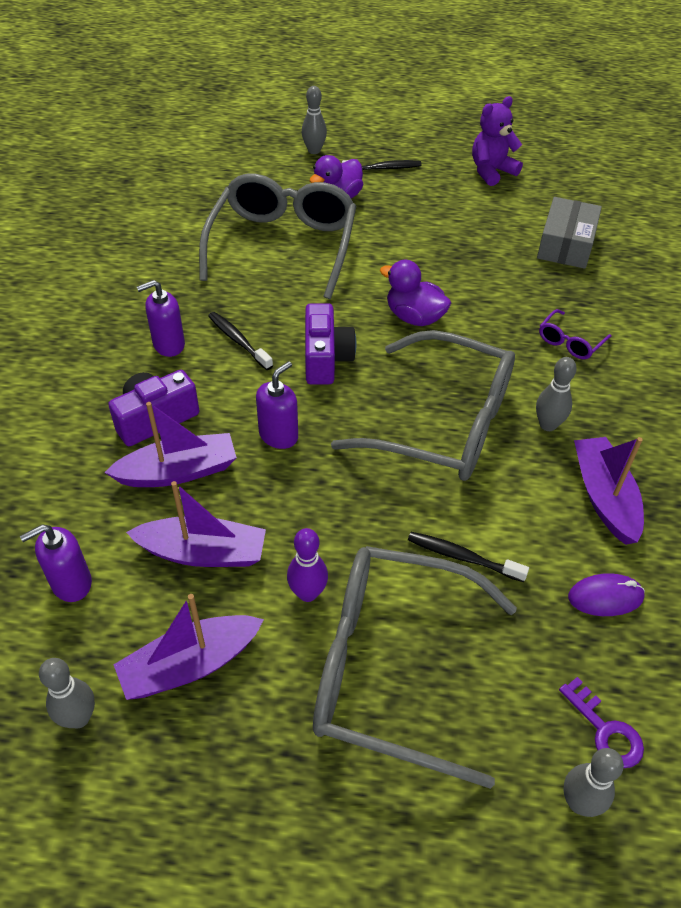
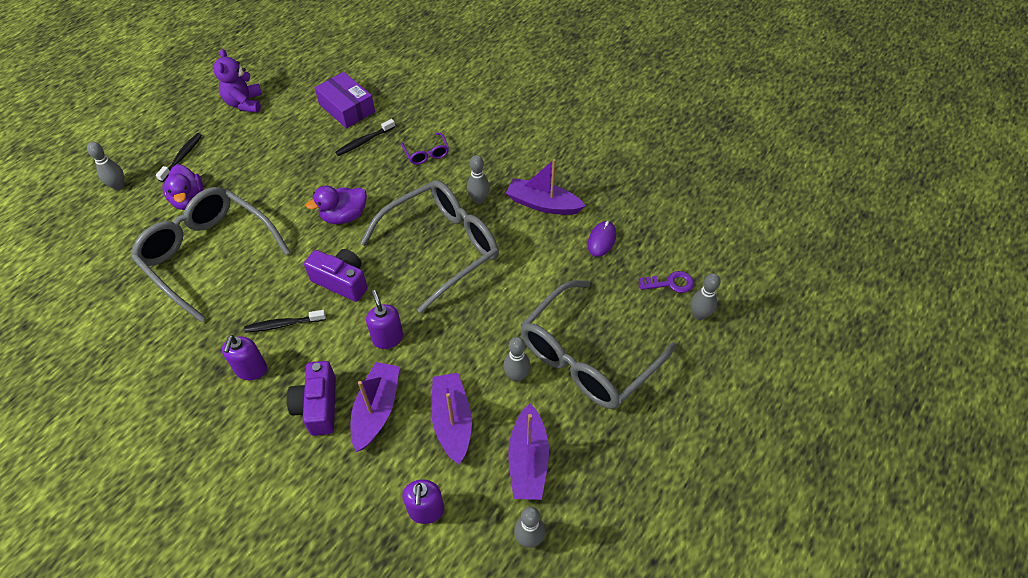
camera: 60 degrees left, 5 degrees up
(203, 553) = (452, 421): purple boat -> purple boat turned 45 degrees counterclockwise
(307, 593) = (516, 376): purple bowling pin -> grey bowling pin
(462, 557) = (539, 288): black toothbrush -> black toothbrush (364, 141)
(566, 244) = (347, 108): grey box -> purple box

